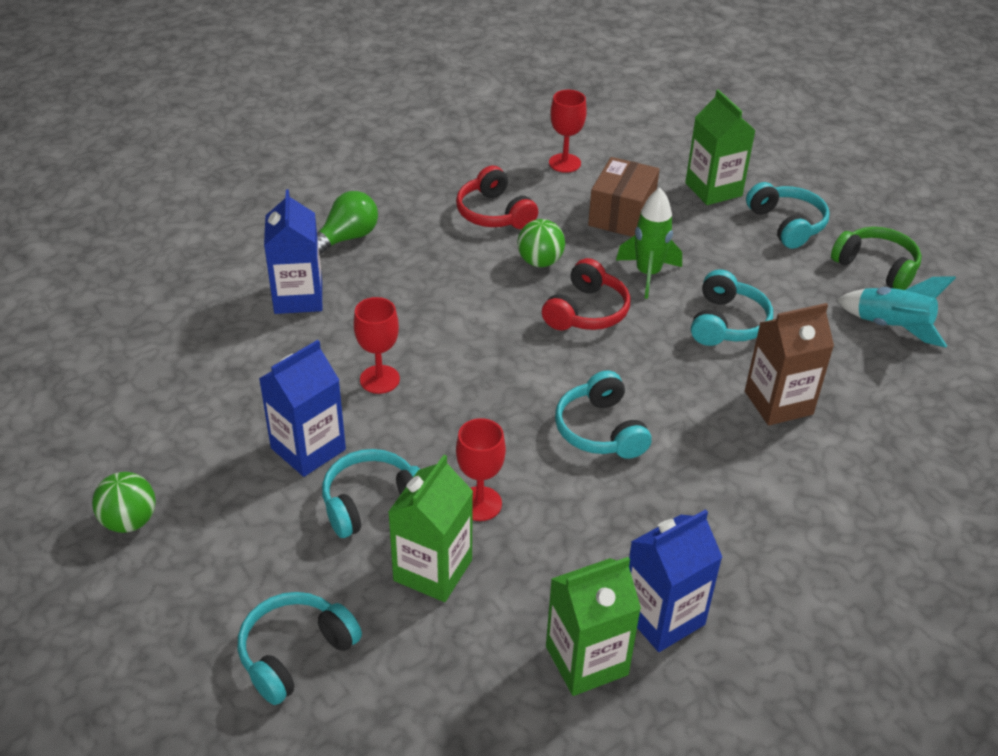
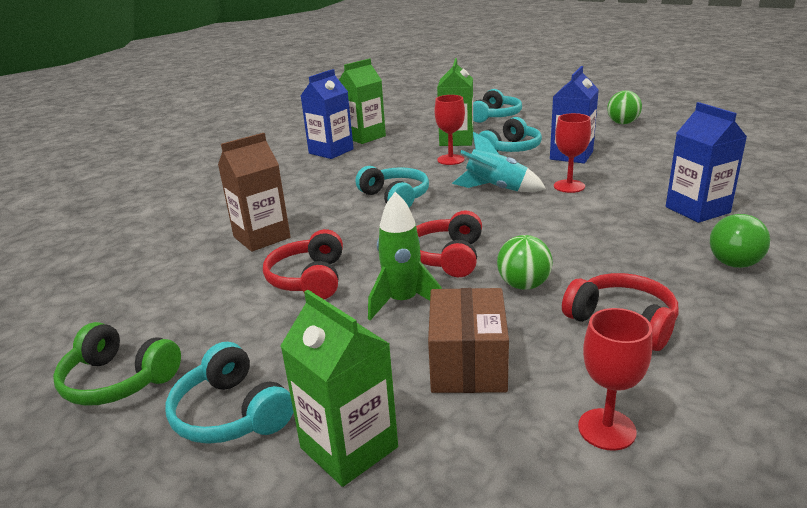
camera: 165 degrees right, 15 degrees down
(727, 323) = (309, 279): turquoise headphones -> red headphones
(891, 327) = (133, 315): turquoise rocket -> turquoise rocket (496, 189)

